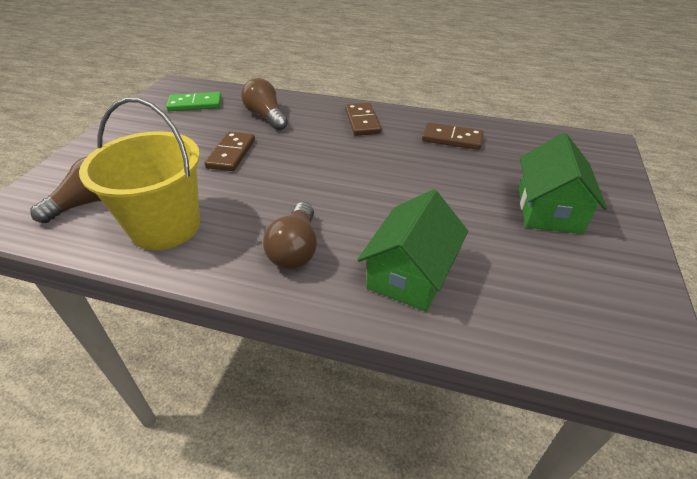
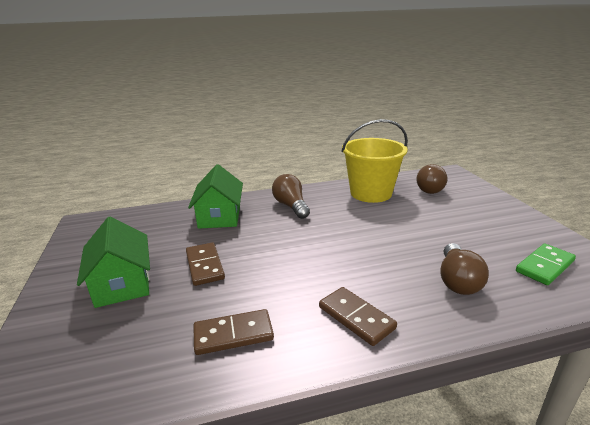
camera: 150 degrees right, 15 degrees down
(231, 154) = (414, 236): brown domino -> brown domino (204, 266)
(266, 116) = (457, 281): brown light bulb -> brown light bulb turned 75 degrees clockwise

